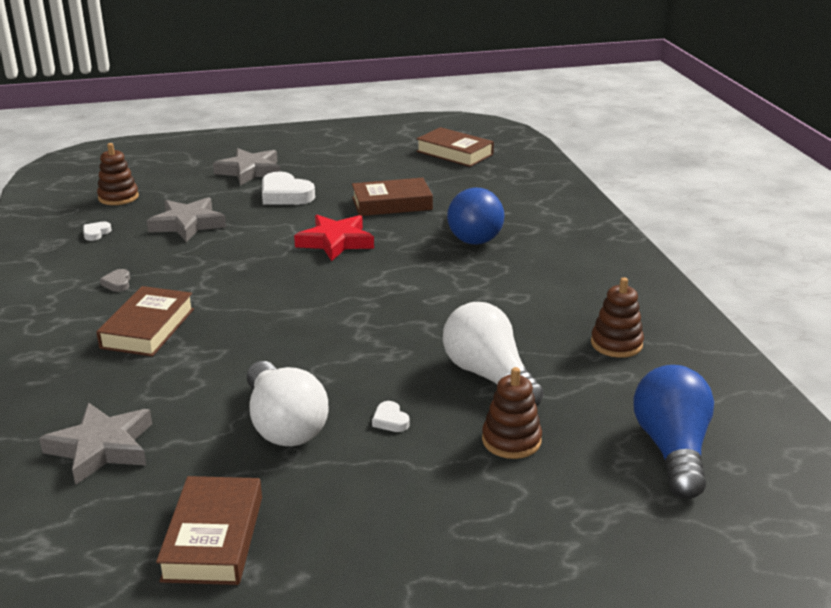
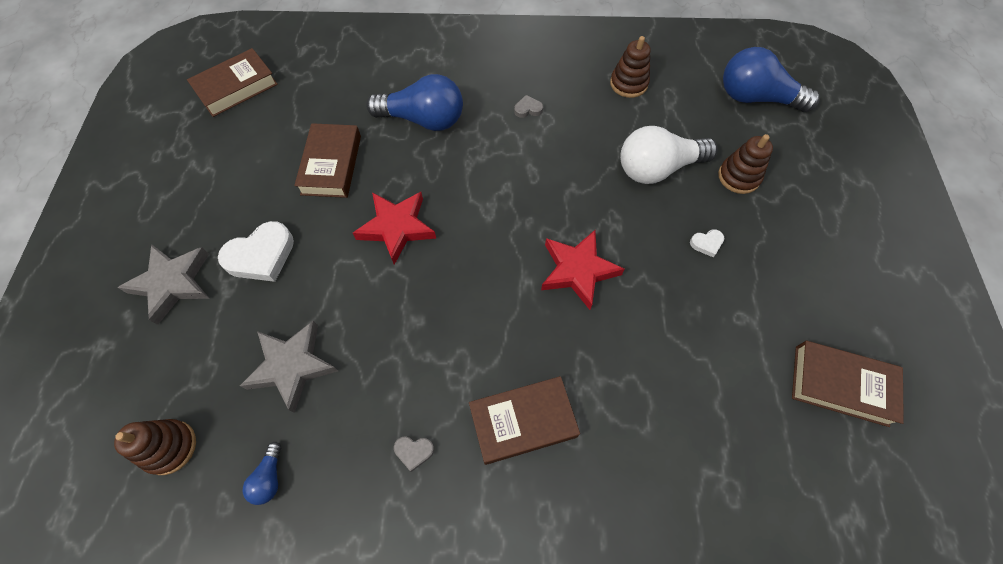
camera: 75 degrees left, 35 degrees up
(96, 233) = (269, 477): white heart -> blue light bulb
(101, 448) = (722, 470): grey star -> none
(148, 328) = (523, 421): brown book -> brown book turned 45 degrees counterclockwise
(284, 424) = (704, 318): white light bulb -> none
(321, 338) = (578, 270): none -> red star
(525, 285) = (528, 109): none -> grey heart

